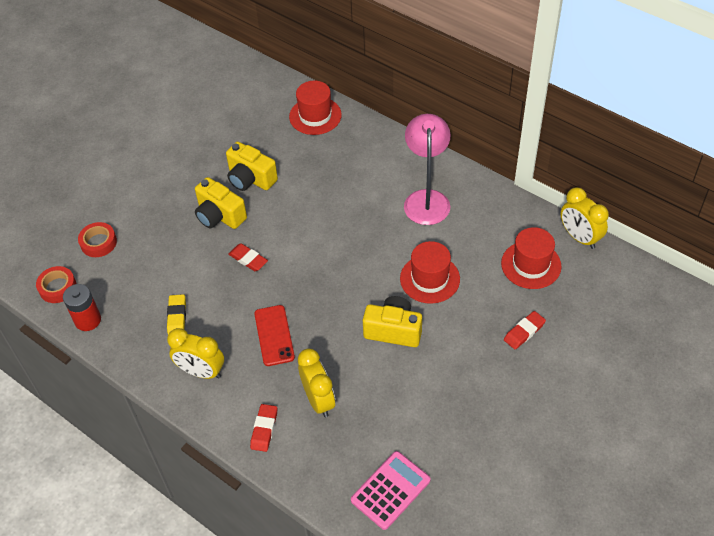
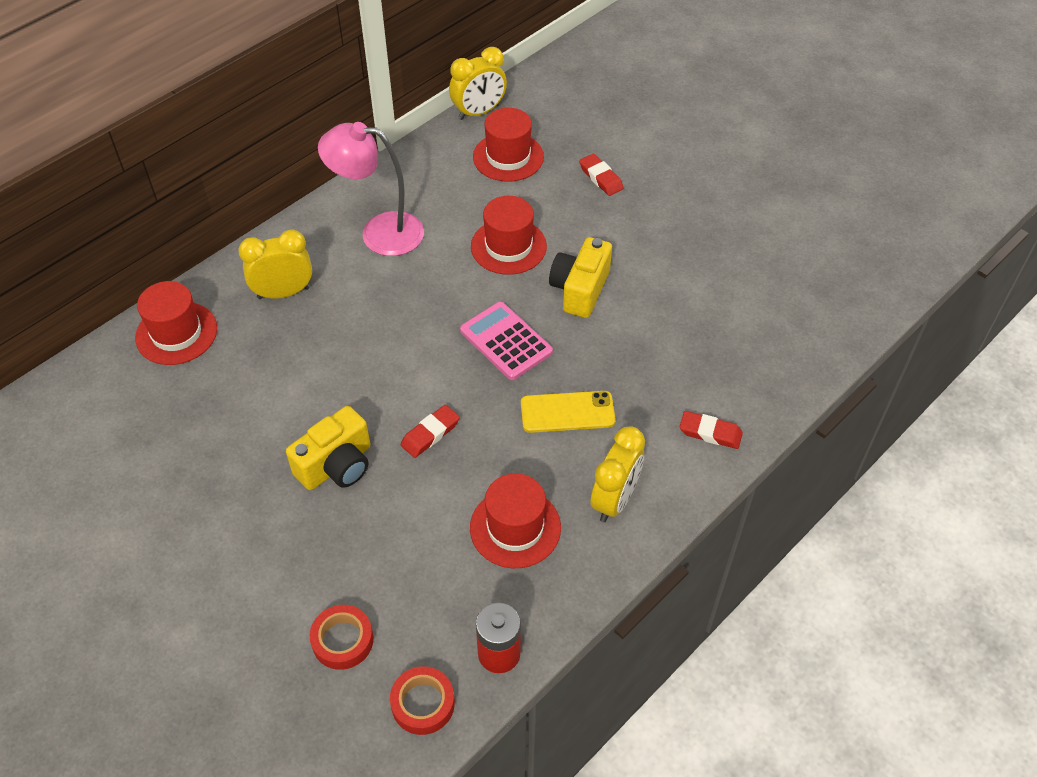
camera: 85 degrees left, 0 degrees up
(177, 317) = (515, 528): yellow eraser -> red hat
(250, 179) = (275, 422): yellow camera -> none
(274, 335) = (567, 412): red phone -> yellow phone
(318, 400) = (672, 373): yellow clock -> yellow clock (283, 293)
(390, 490) = (796, 318): pink calculator -> pink calculator (506, 341)

